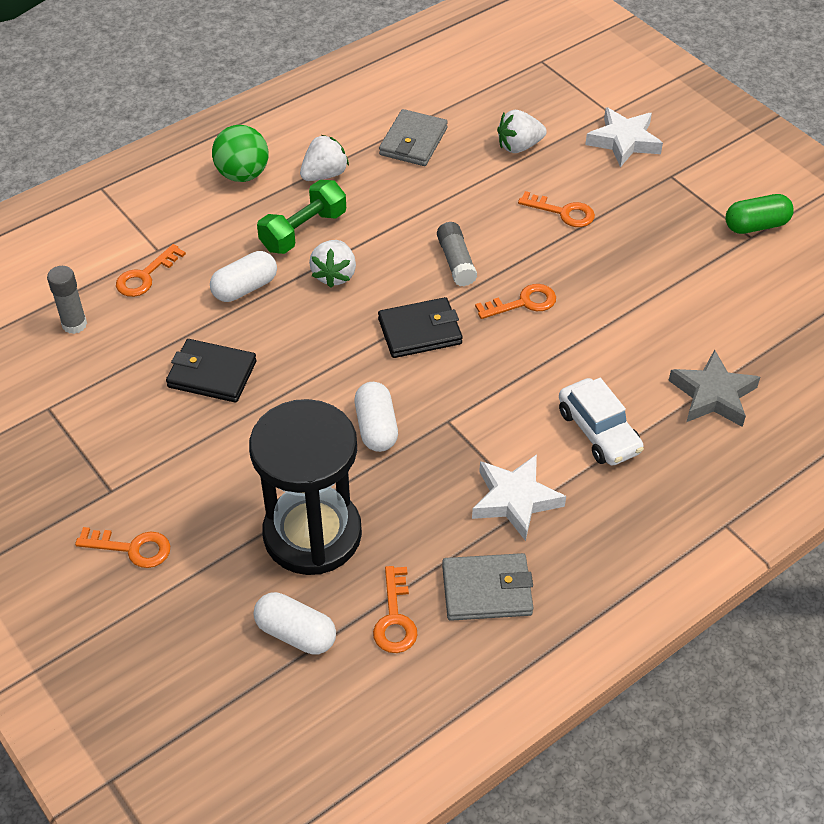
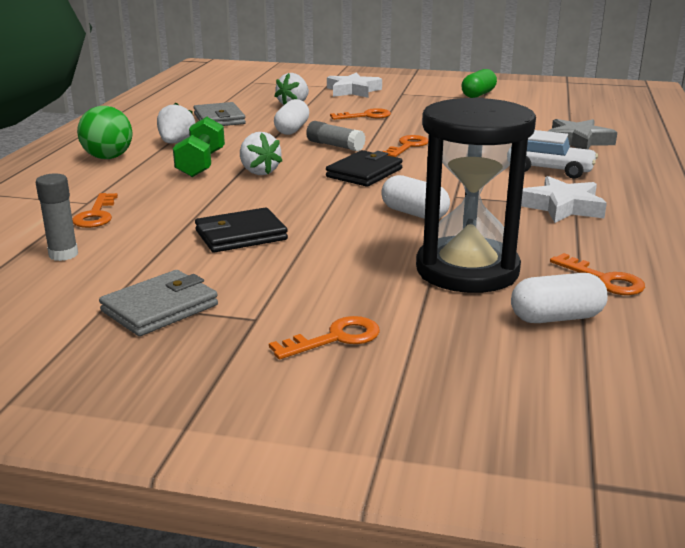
camera: 40 degrees left, 25 degrees down
(245, 288) = (197, 195): white capsule -> white capsule (292, 129)
(487, 590) = (628, 244): grey wallet -> grey wallet (160, 308)

